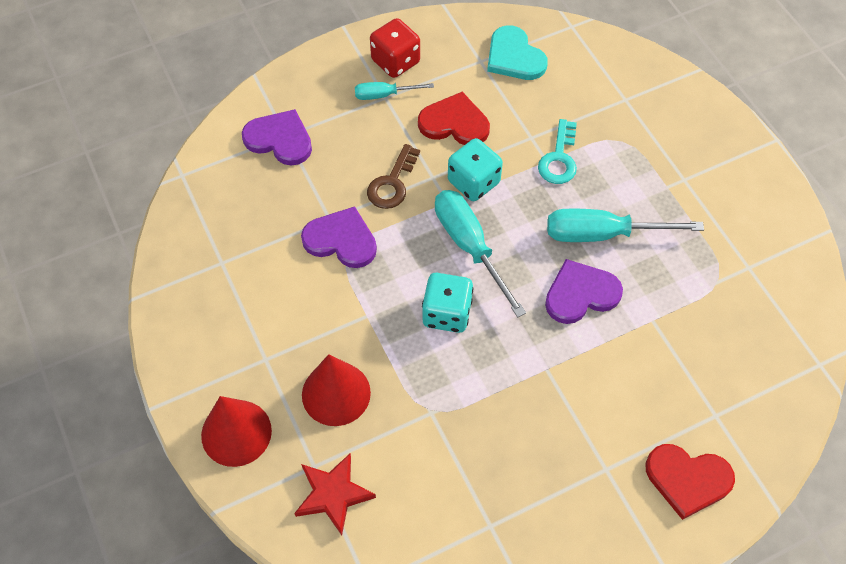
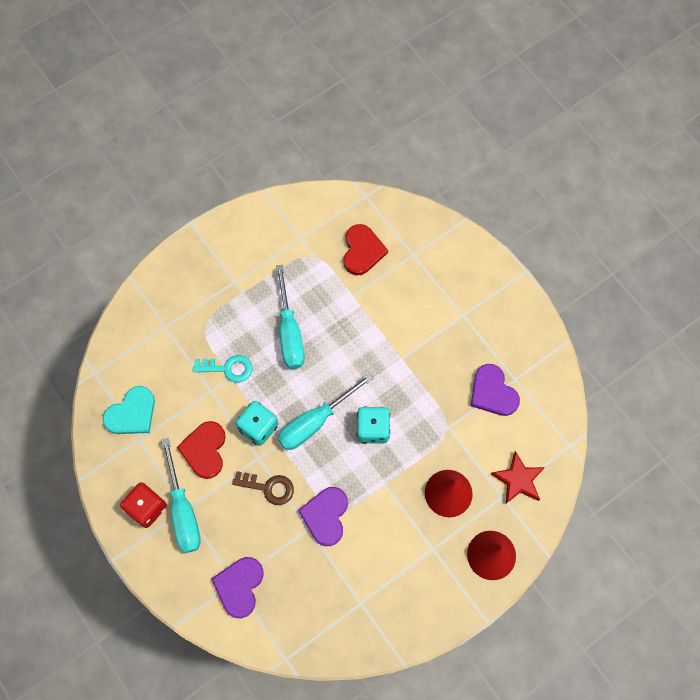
camera: 100 degrees left, 10 degrees up
(384, 95) = (183, 510): turquoise screwdriver -> turquoise screwdriver, size x1.80
(580, 294) = (341, 342): purple heart -> purple heart (493, 392)
(687, 479) = (459, 268): red heart -> red heart (362, 251)

